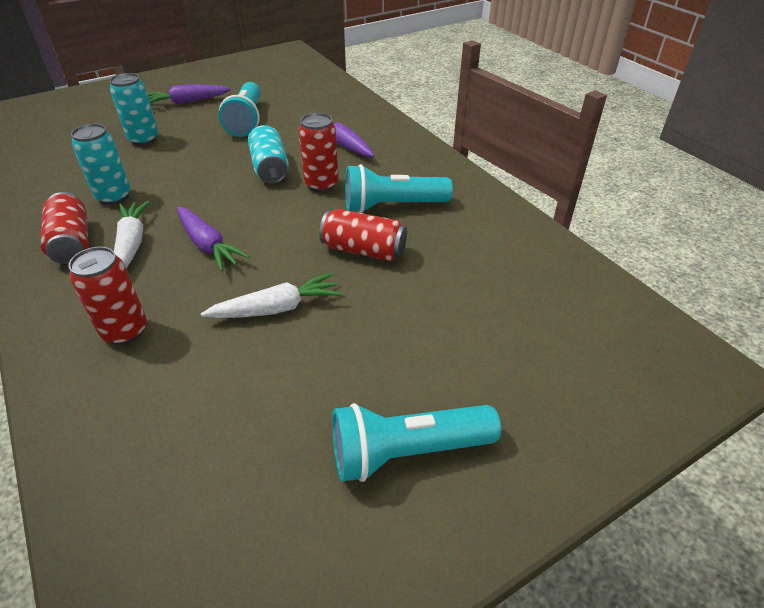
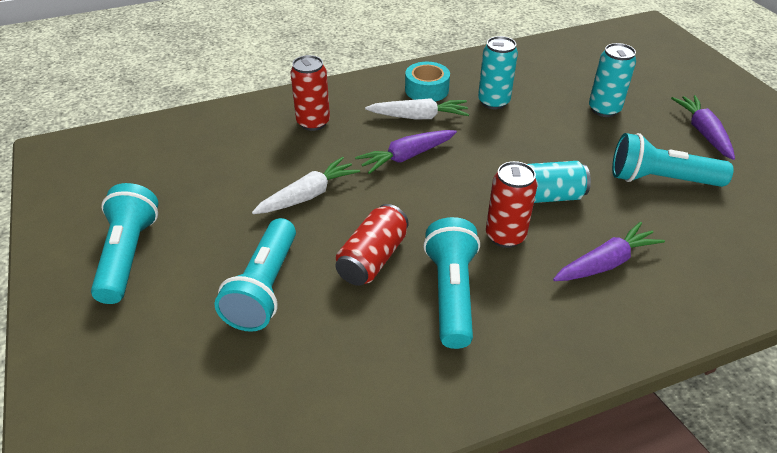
camera: 100 degrees right, 0 degrees up
(72, 243) = (426, 90): red can -> turquoise tape
(277, 308) = (308, 195): white carrot -> white carrot turned 120 degrees counterclockwise
(421, 313) = (264, 288): none -> turquoise flashlight

